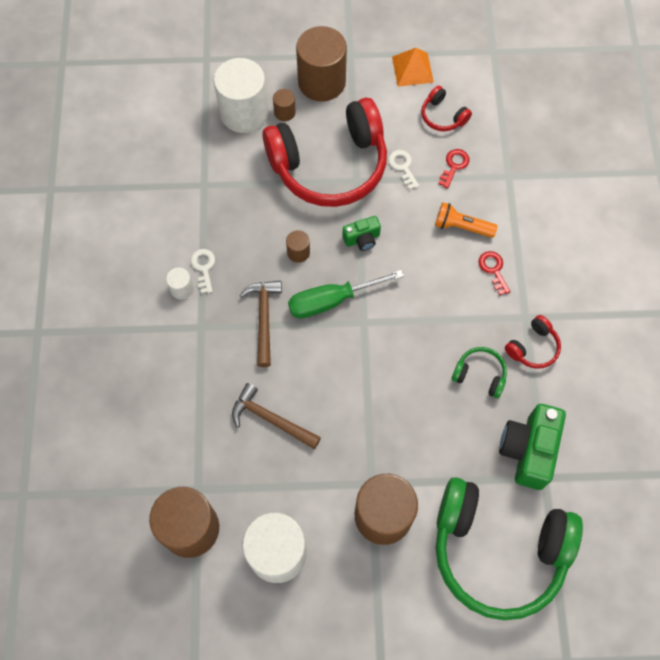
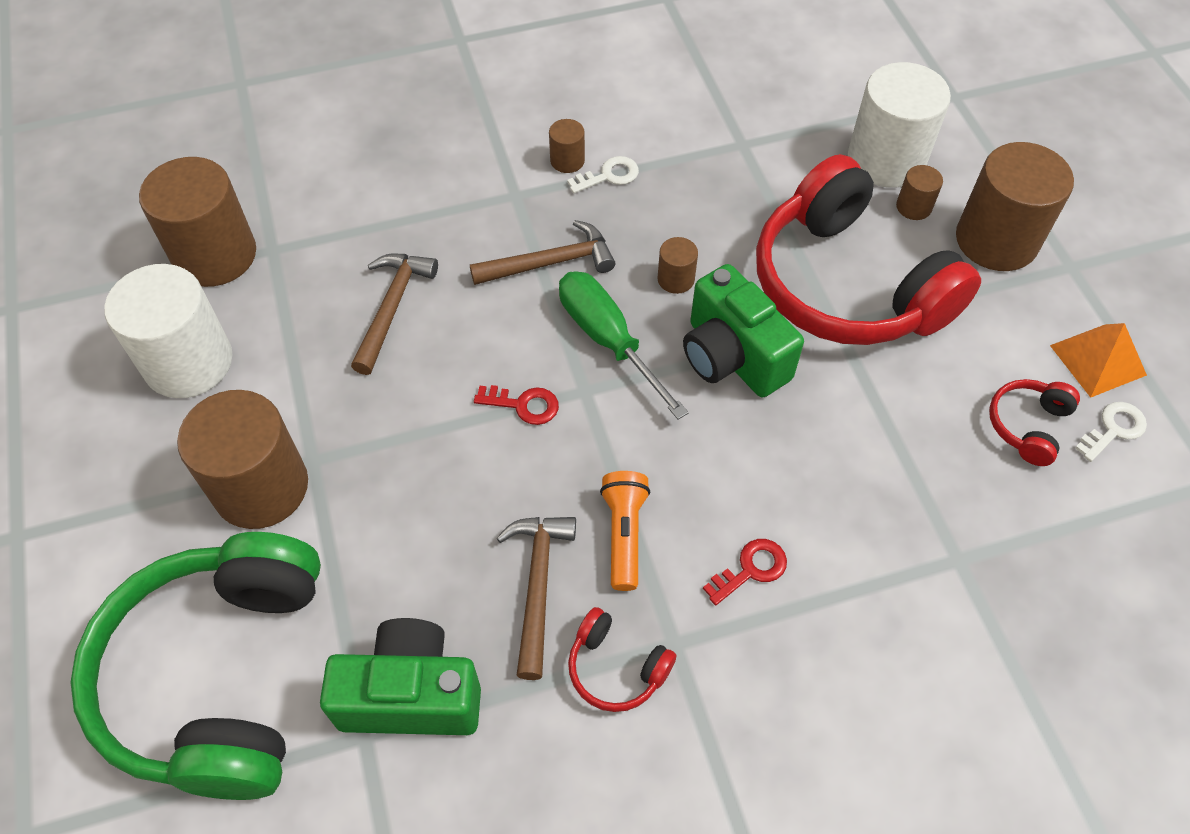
camera: 75 degrees right, 10 degrees down
(182, 289) = (567, 161): white cylinder -> brown cylinder
(362, 239) = (732, 357): green camera -> green camera, size x1.88
(403, 167) = (894, 386): white key -> white key (1113, 429)
(454, 166) = (934, 463): red key -> red key (523, 405)
(461, 227) = (817, 500): orange flashlight -> orange flashlight (624, 534)
(480, 374) = (538, 585): green headphones -> brown hammer

